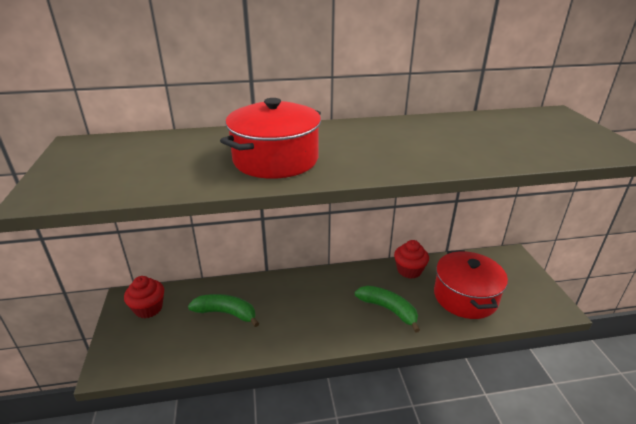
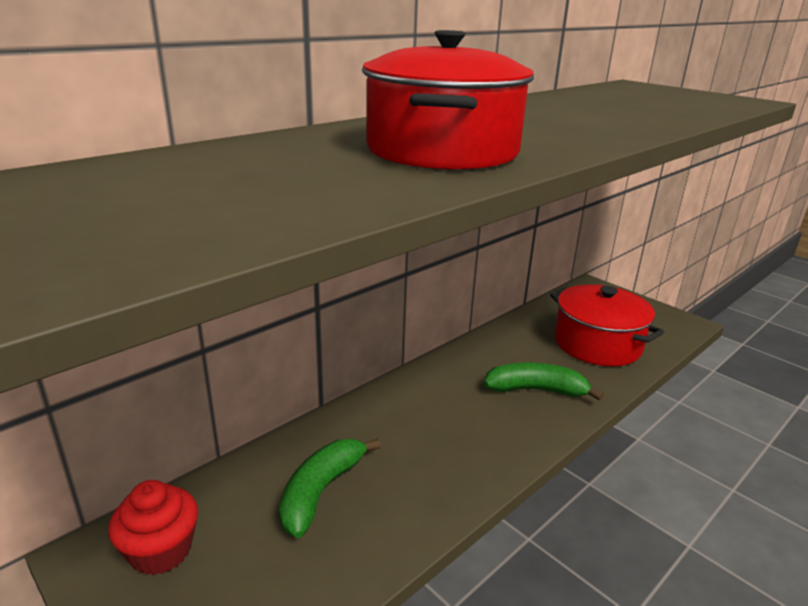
camera: 35 degrees left, 5 degrees down
(226, 313) = (321, 491): green banana -> green banana turned 45 degrees counterclockwise
(409, 270) = (509, 337): red cupcake -> none

